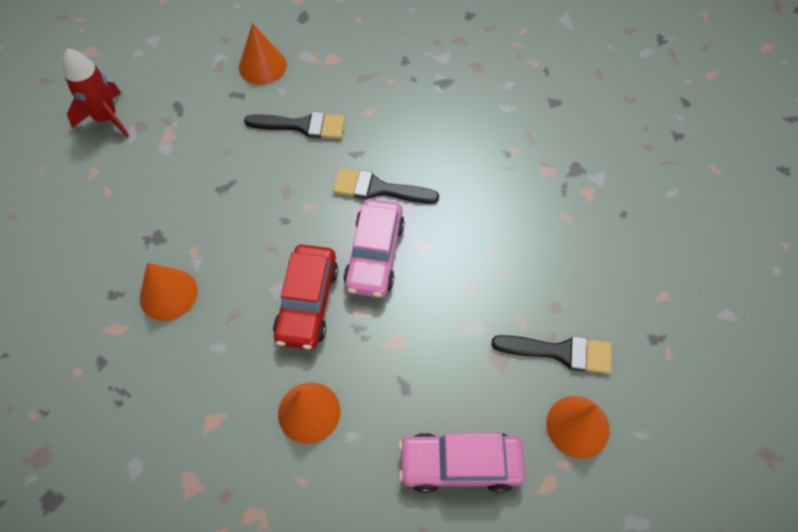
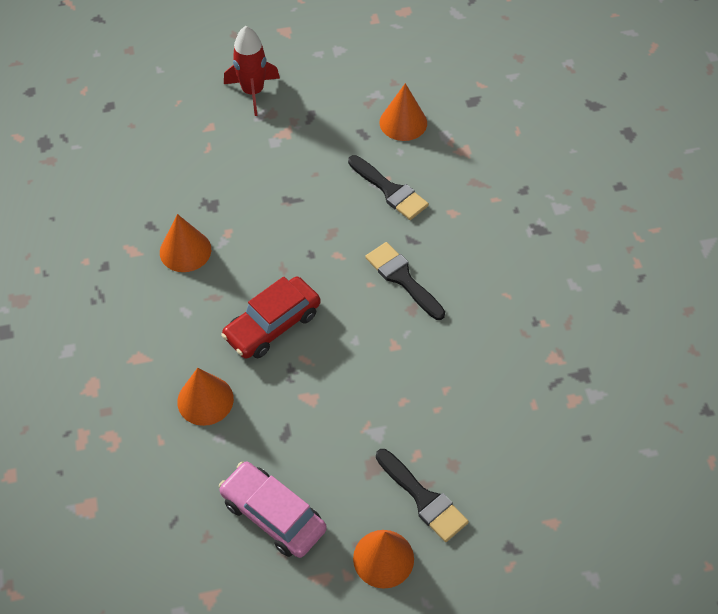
camera: 40 degrees right, 5 degrees down
(374, 255) = (353, 326): pink car -> none

